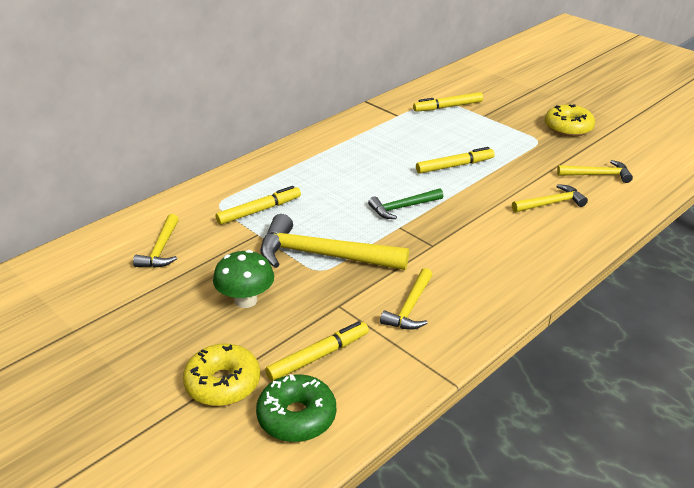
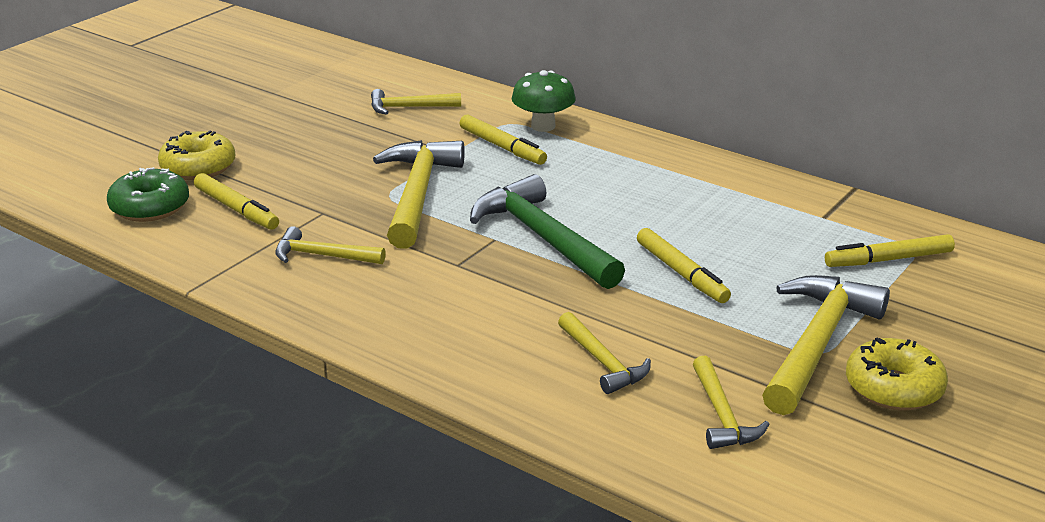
camera: 80 degrees right, 5 degrees down
(246, 300) = (326, 161): green mushroom -> green mushroom (543, 126)
(403, 207) = (543, 238): green hammer -> green hammer, size x1.82
(448, 107) = (888, 260): yellow marker -> yellow marker turned 75 degrees counterclockwise
(530, 139) = (817, 344): none -> yellow hammer

